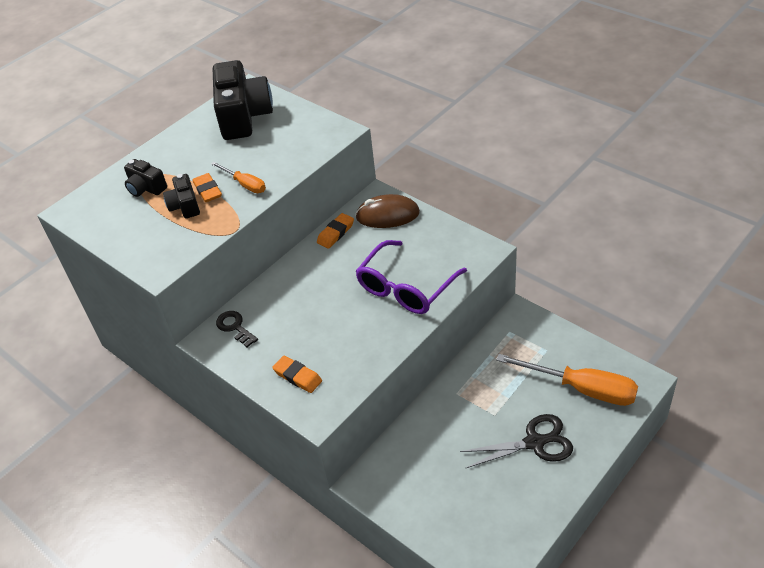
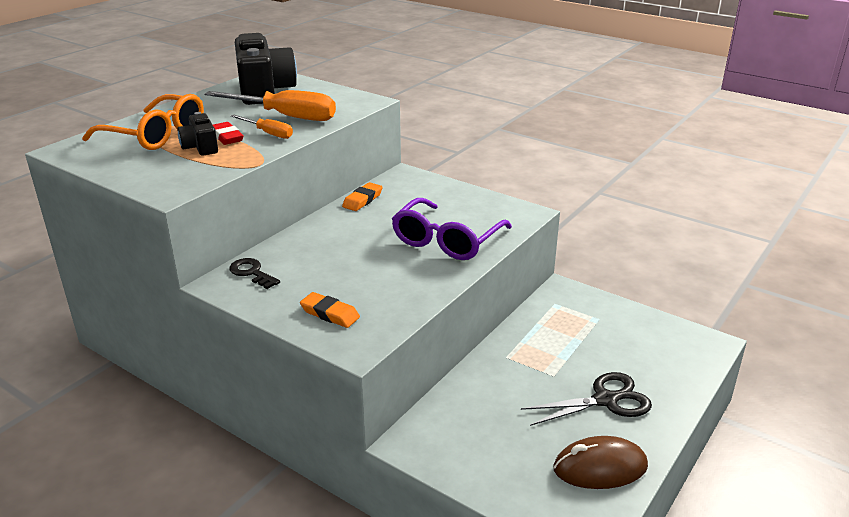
camera: 10 degrees left, 15 degrees down
(146, 188) = (156, 135): black camera -> orange glasses
(207, 190) = (226, 137): orange eraser -> red eraser
(387, 215) = (417, 187): brown mouse -> brown mouse (600, 468)
(582, 389) = (646, 351): orange screwdriver -> orange screwdriver (286, 116)

